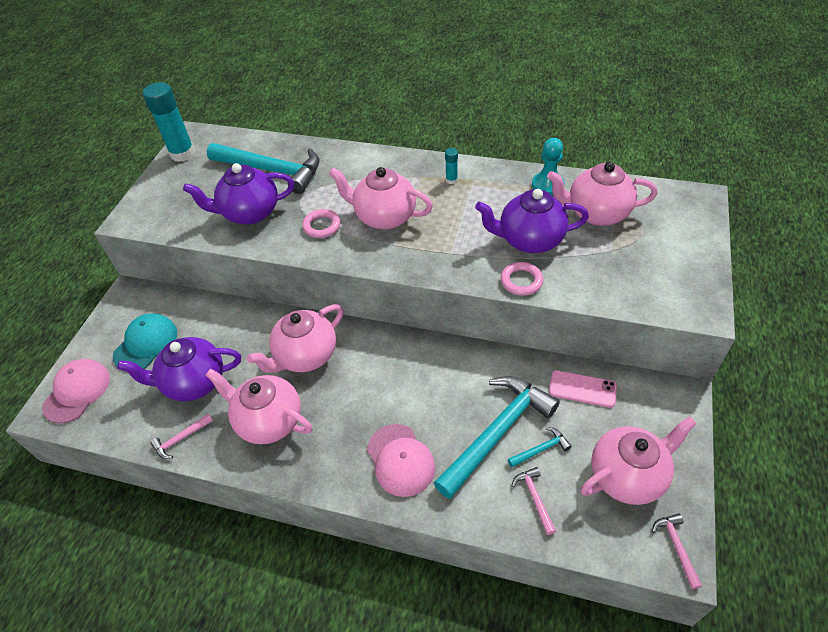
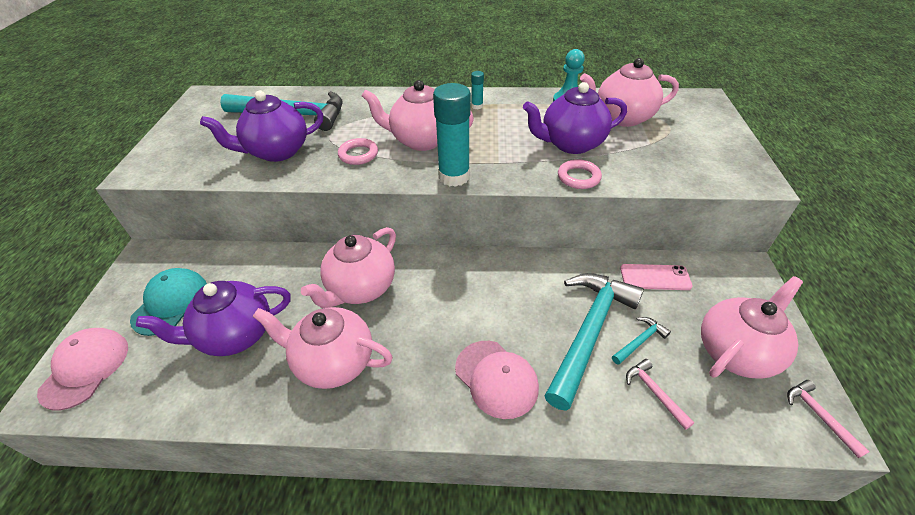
camera: 15 degrees left, 5 degrees down
(181, 439) = (228, 401): pink hammer -> none
(182, 154) = (193, 110): turquoise glue stick -> turquoise glue stick (454, 177)

